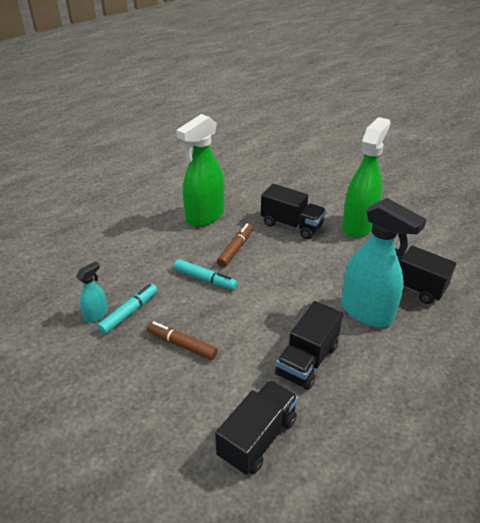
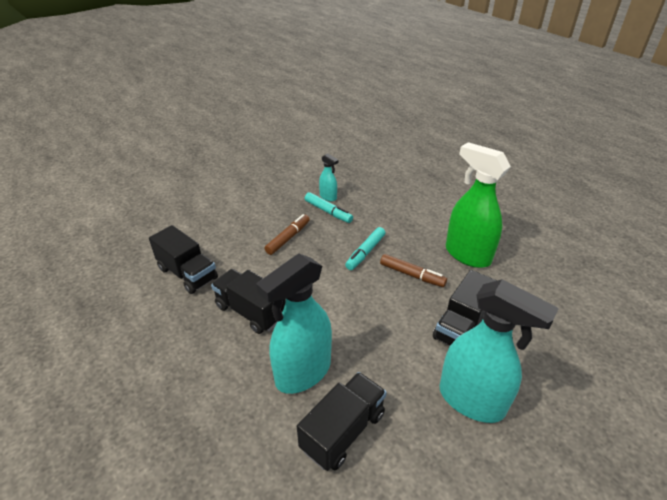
camera: 95 degrees right, 0 degrees up
(358, 226) = (471, 400): green spray bottle -> turquoise spray bottle

